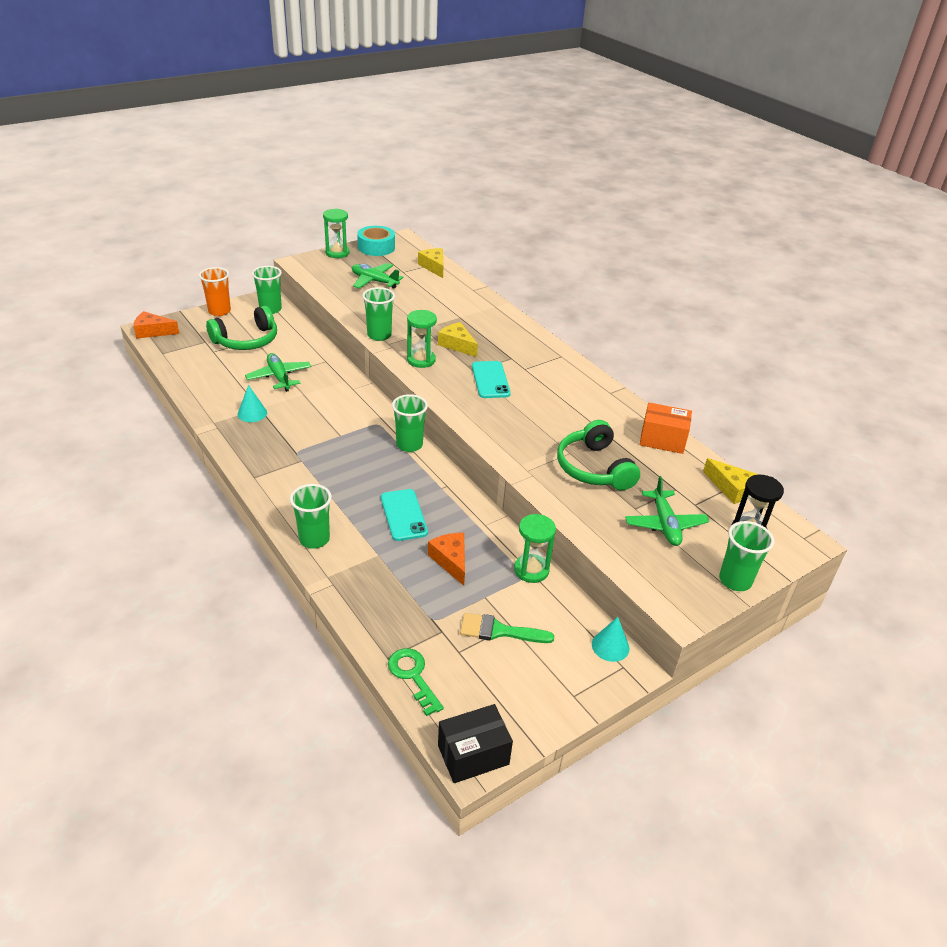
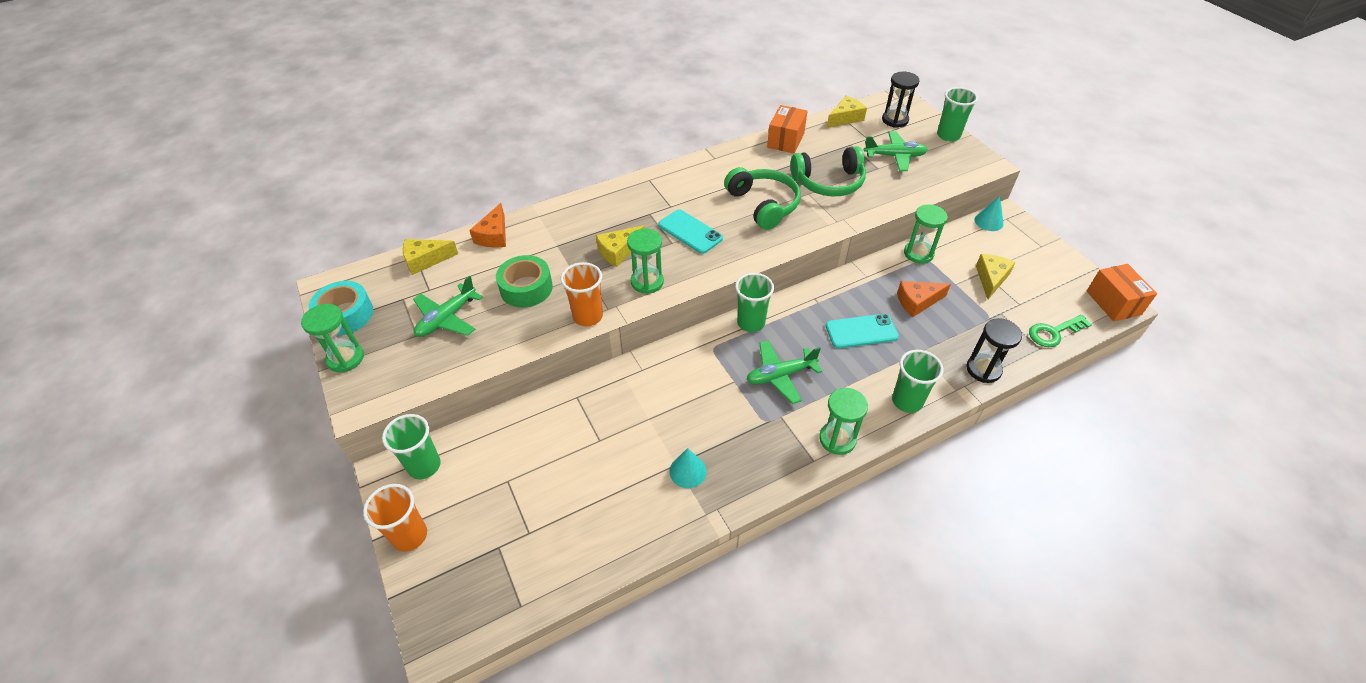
camera: 80 degrees left, 10 degrees up
(153, 331) = (449, 632): orange cheese -> orange cheese (494, 235)
(246, 340) = (506, 491): green headphones -> green headphones (763, 205)
(274, 492) = (837, 439): none -> green hourglass
(279, 377) = (608, 446): green plane -> green plane (780, 375)
(354, 602) = (983, 369): none -> black hourglass
(379, 335) = (588, 316): green cup -> orange cup
(408, 308) = (526, 288): none -> green tape
(473, 755) = (1113, 303): black box -> orange box
(490, 380) = (690, 232): turquoise phone -> turquoise phone turned 45 degrees clockwise
(499, 631) = (991, 279): green brush -> yellow cheese

